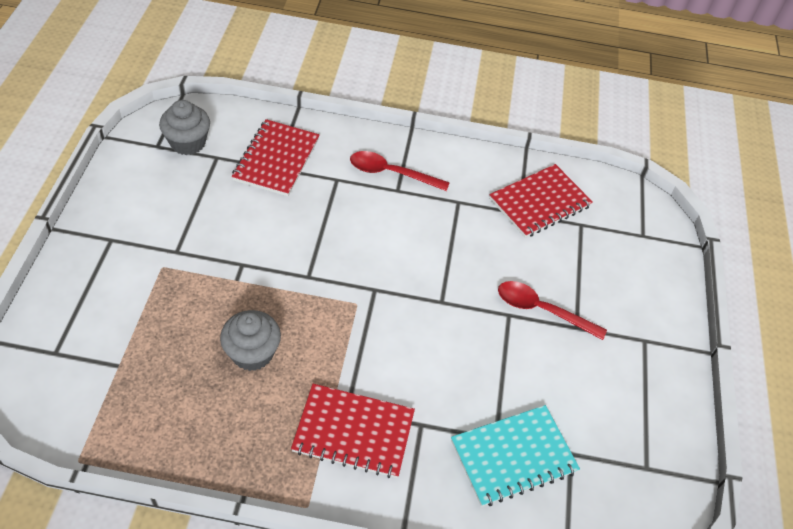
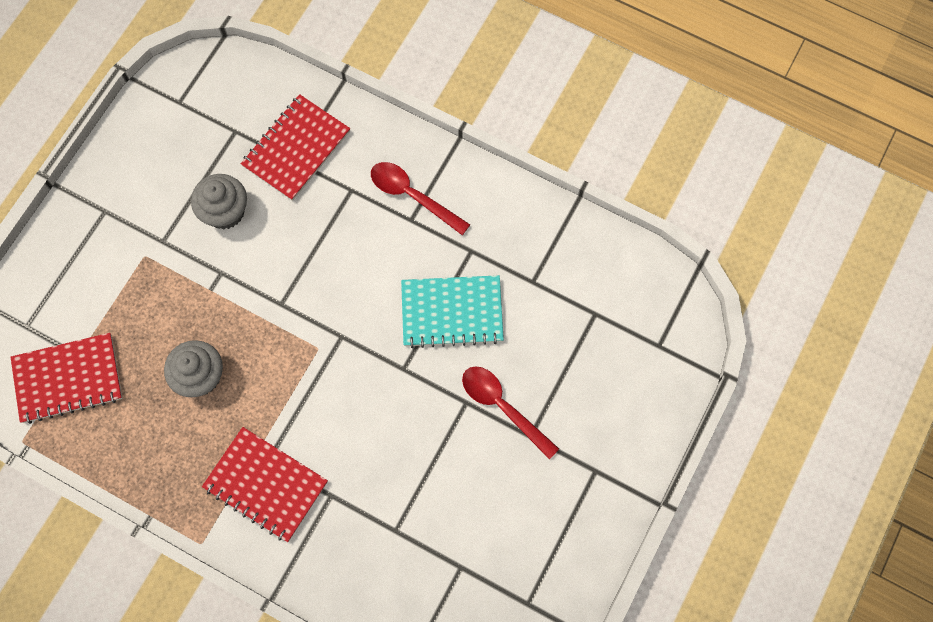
camera: 25 degrees right, 20 degrees up
(188, 143) = (211, 105): grey cupcake -> grey cupcake (225, 211)
(513, 456) = (404, 553): turquoise notebook -> turquoise notebook (452, 312)
(539, 203) = (561, 274): red notebook -> red notebook (68, 379)

